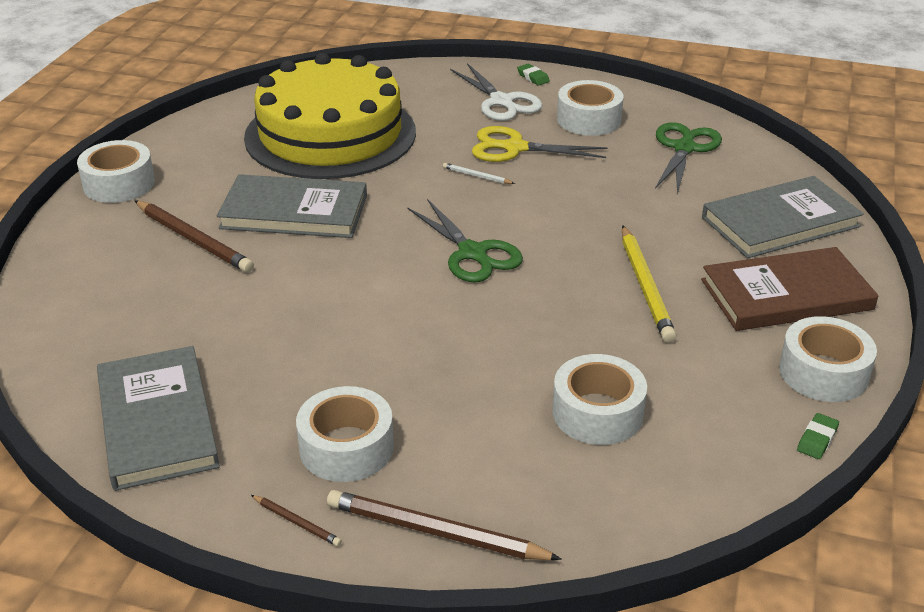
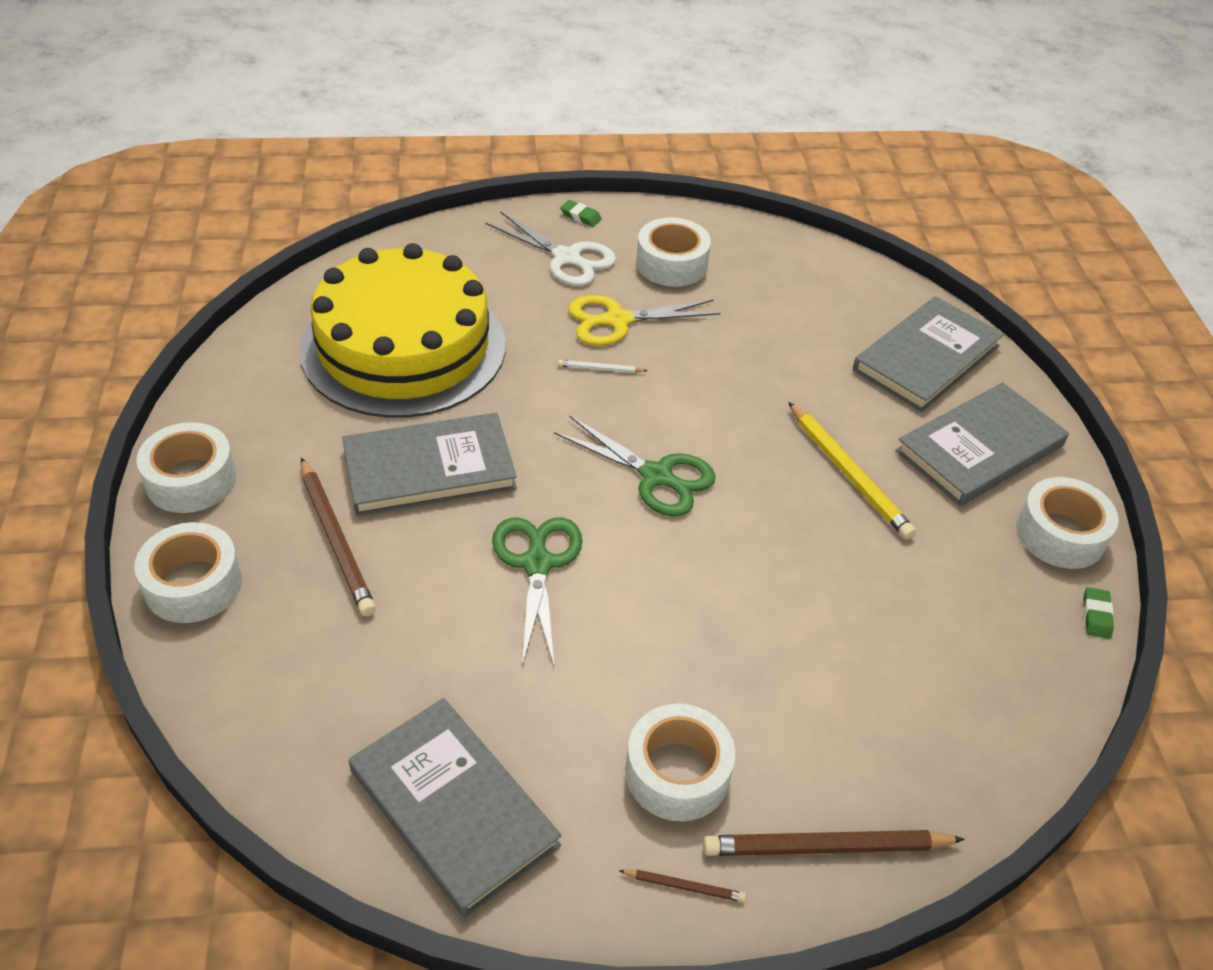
camera: 25 degrees left, 10 degrees up
(193, 239) = (336, 539): brown pencil -> brown pencil turned 45 degrees clockwise
(597, 413) = (892, 647): white tape -> white tape (193, 584)
(684, 148) = (787, 282): green scissors -> green scissors (537, 563)
(786, 295) = (980, 448): brown book -> grey book

